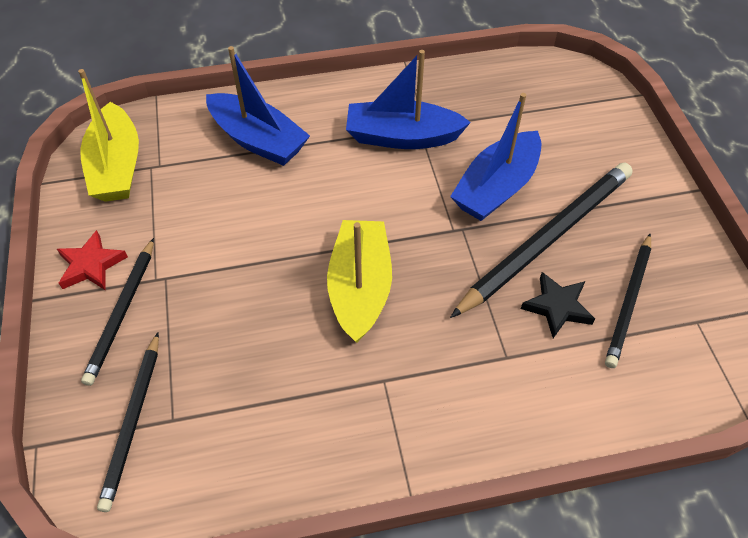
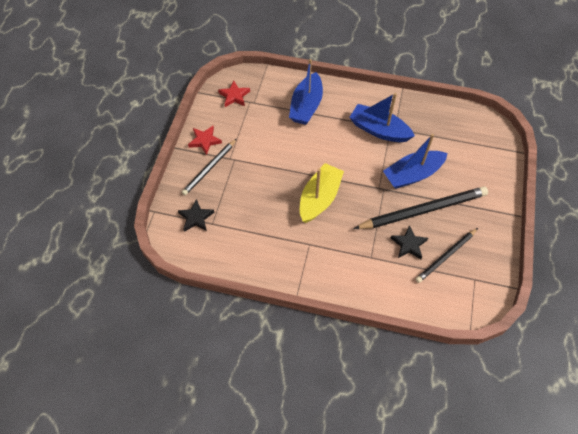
camera: 25 degrees right, 5 degrees up
(117, 166) = (234, 96): yellow boat -> red star
(133, 422) = (196, 217): black pencil -> black star
(258, 140) = (306, 106): blue boat -> blue boat turned 45 degrees clockwise

